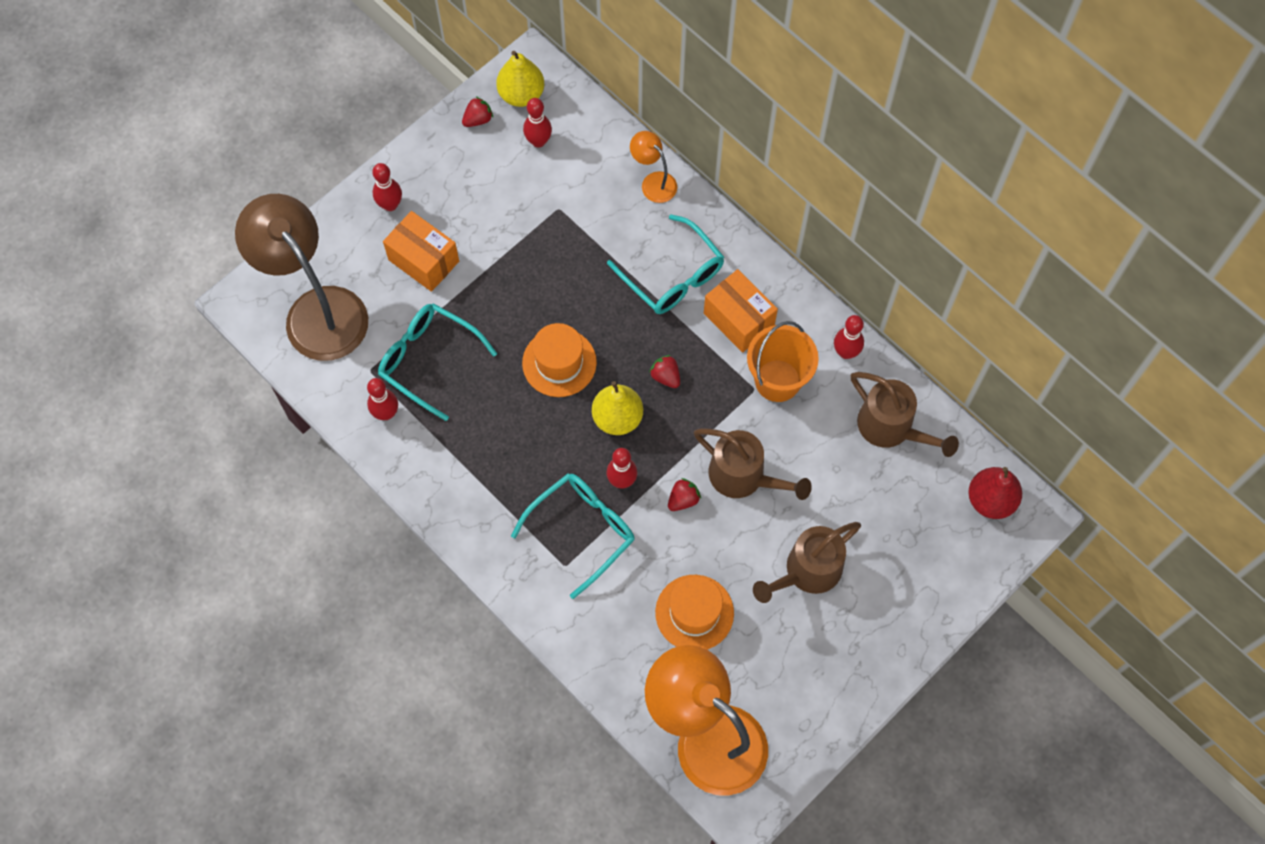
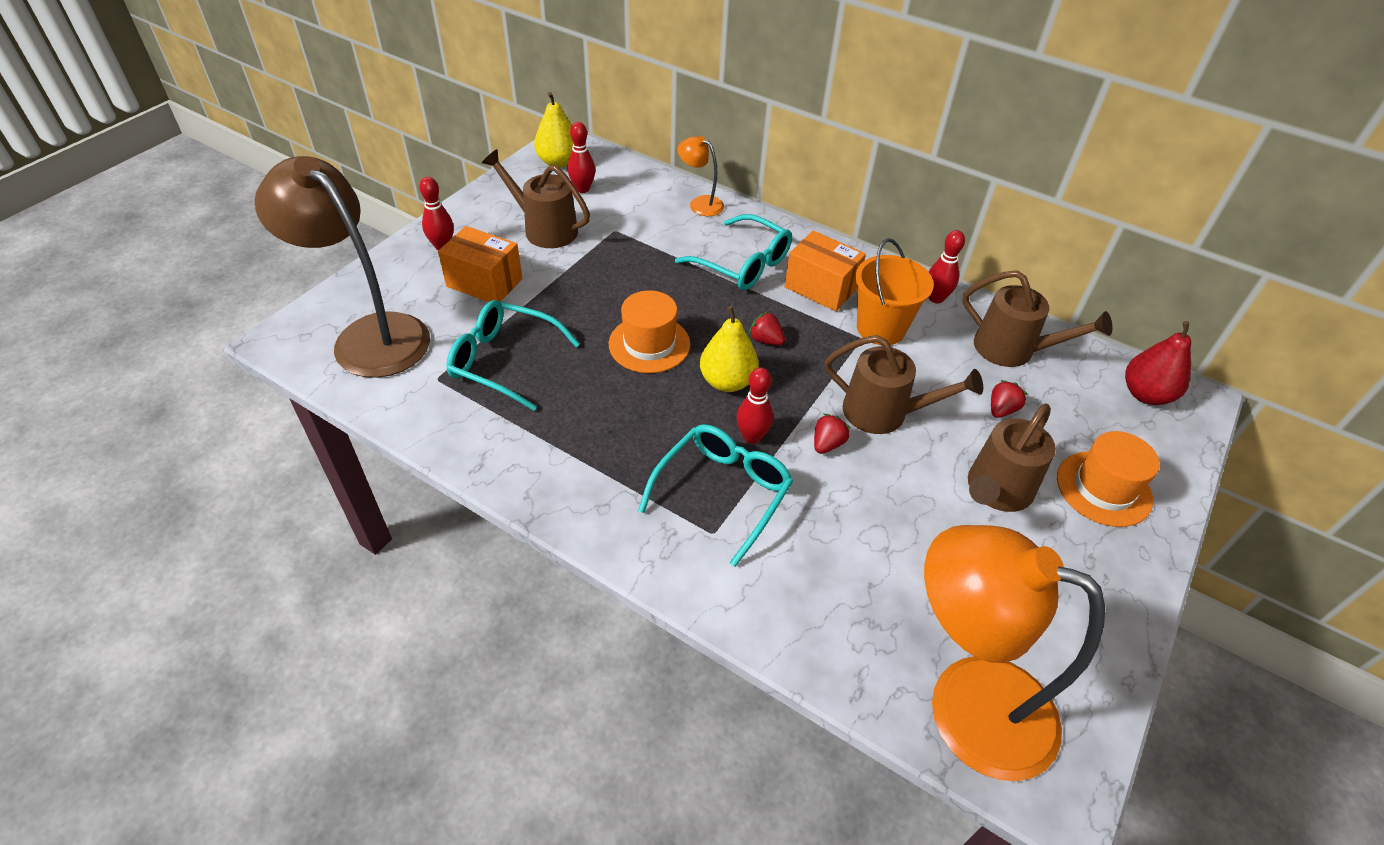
camera: 15 degrees left, 20 degrees down
(386, 413) = (461, 414): red bowling pin -> none
(478, 119) = (521, 181): red strawberry -> red strawberry (1001, 410)
(490, 195) = (544, 229): none -> brown watering can
(694, 613) = (888, 556): orange hat -> orange hat (1103, 488)

